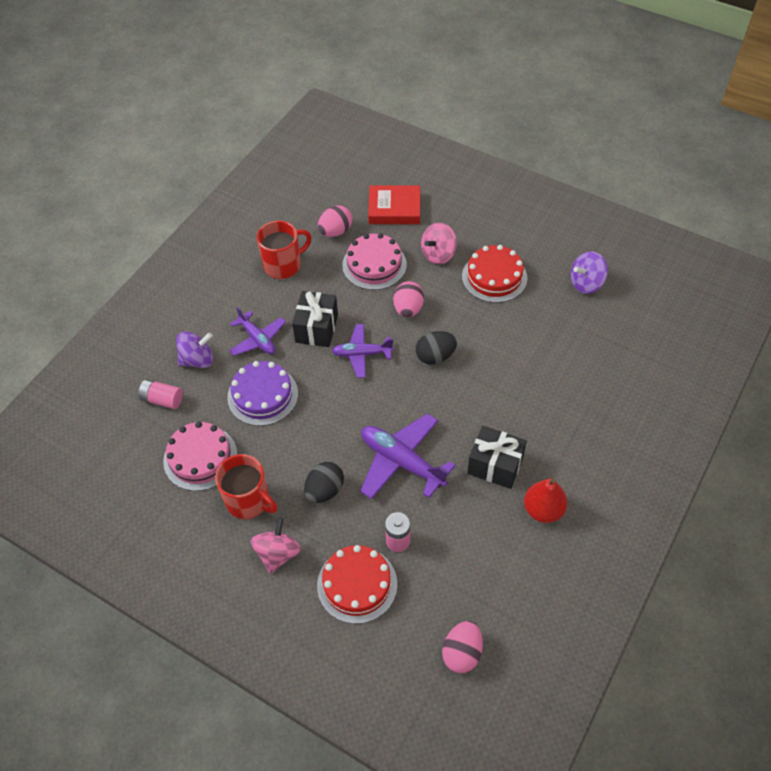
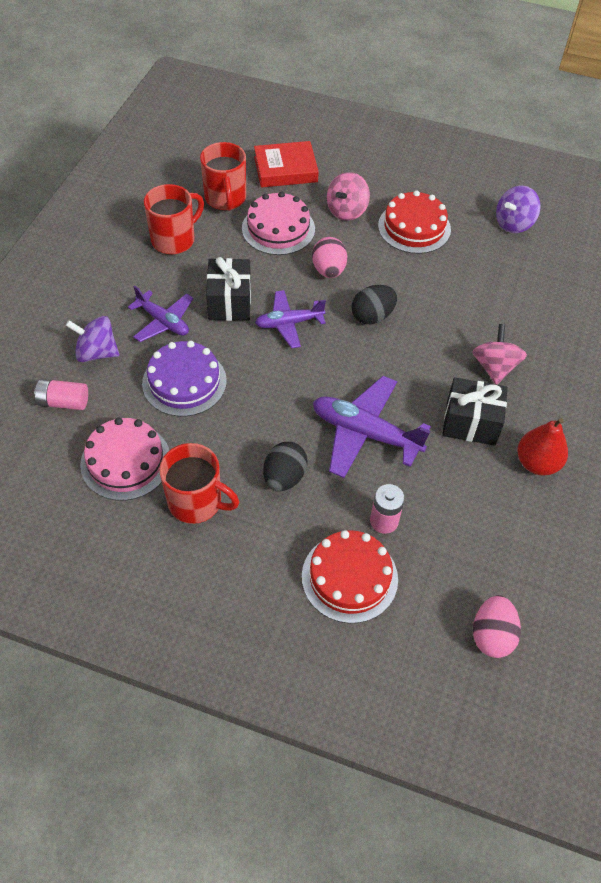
camera: 15 degrees left, 0 degrees up
(197, 360) = (97, 352): purple spinning top -> purple spinning top turned 135 degrees counterclockwise
(277, 553) = (246, 557): pink spinning top -> pink spinning top (494, 367)
(335, 231) = (225, 199): pink egg -> red mug

